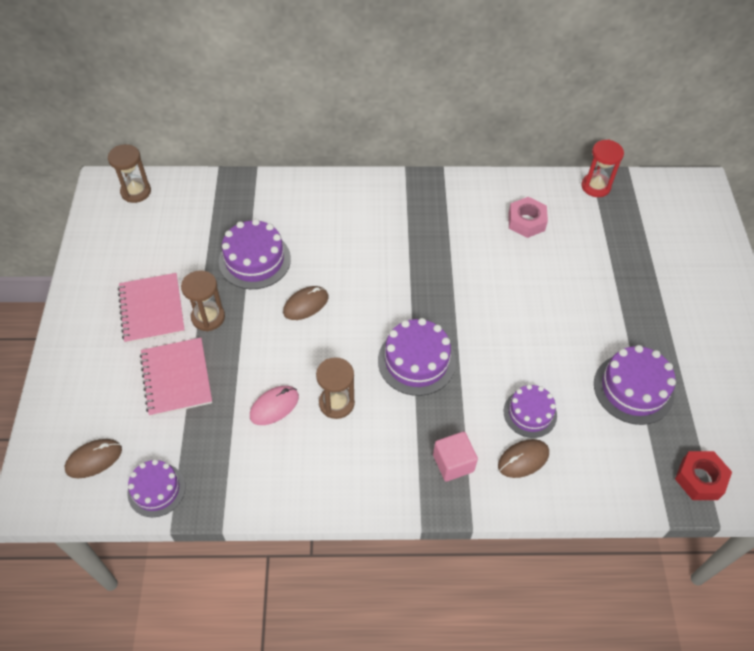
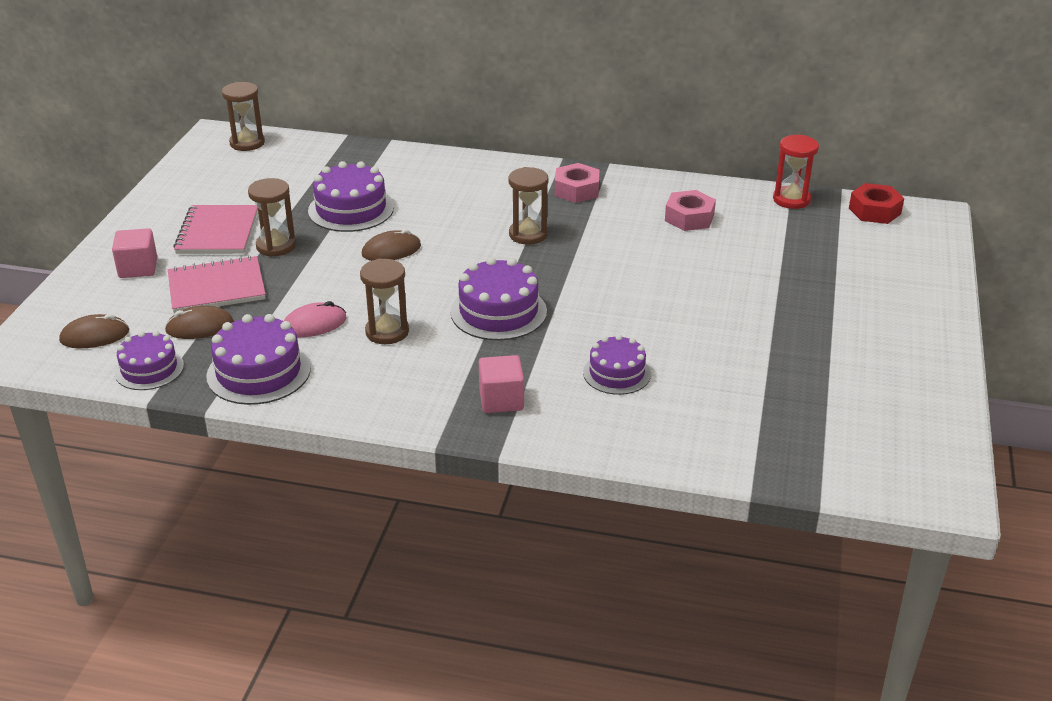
camera: 15 degrees right, 20 degrees down
(99, 367) = (138, 268): none -> pink cube
(176, 378) = (216, 287): pink notebook -> pink notebook turned 75 degrees clockwise
(409, 264) = (528, 234): none -> brown hourglass
(429, 204) = (576, 190): none -> pink nut
(523, 459) = (589, 410): brown mouse -> brown mouse (200, 327)
(633, 389) = (759, 372): purple cake -> purple cake (259, 372)
(700, 479) = (811, 461): red nut -> red nut (874, 211)

